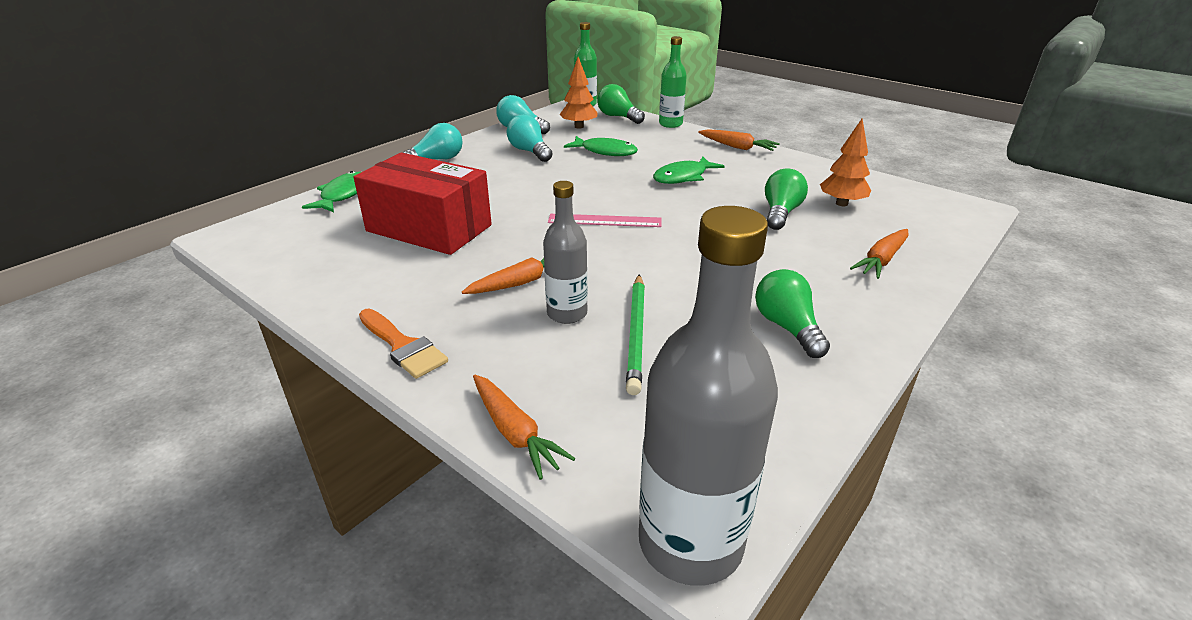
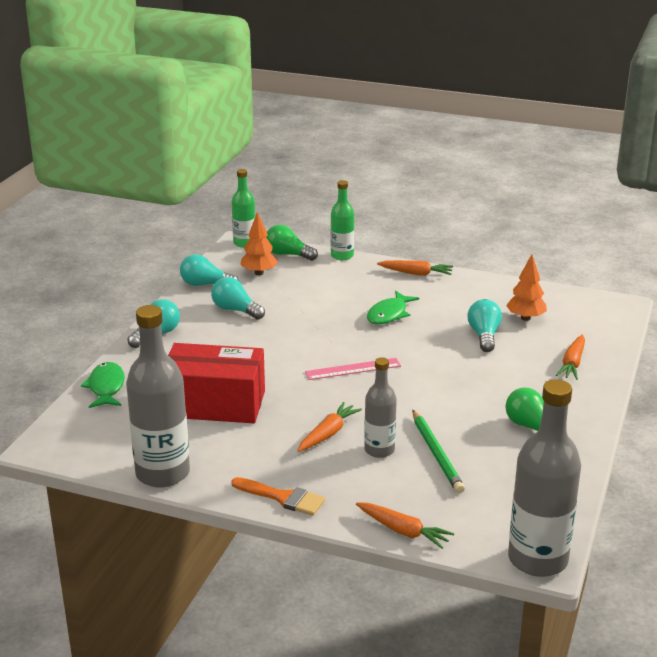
camera: 20 degrees left, 5 degrees down
(303, 287) = (162, 473): none -> grey bottle
(605, 152) = (304, 298): green fish -> none
(780, 213) = (484, 336): green light bulb -> turquoise light bulb

